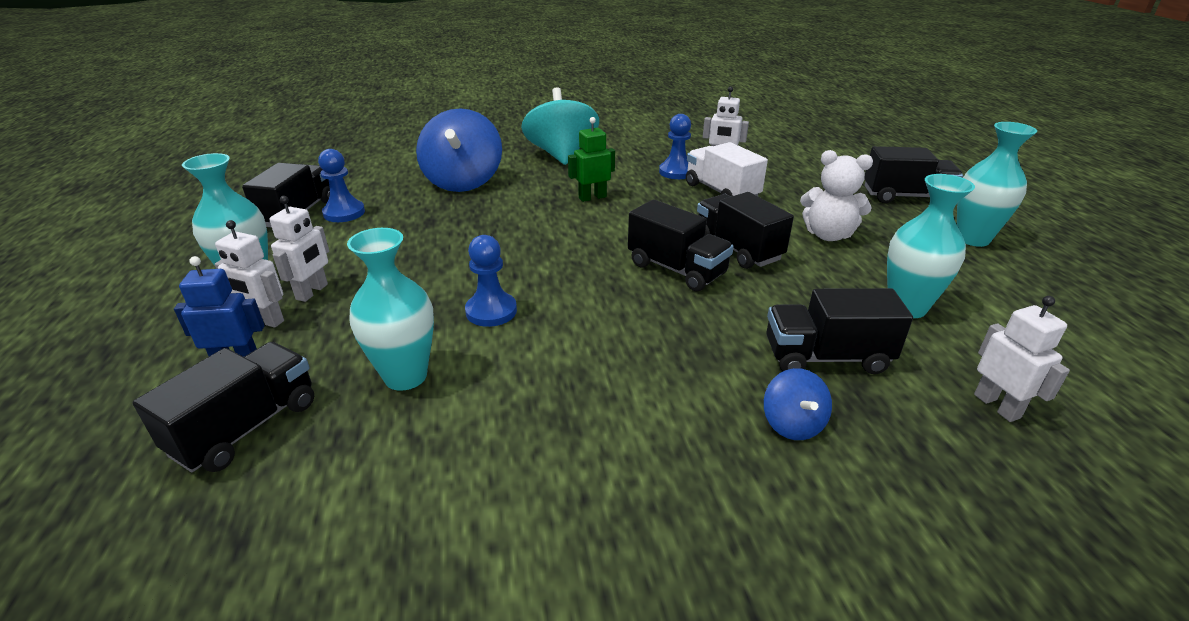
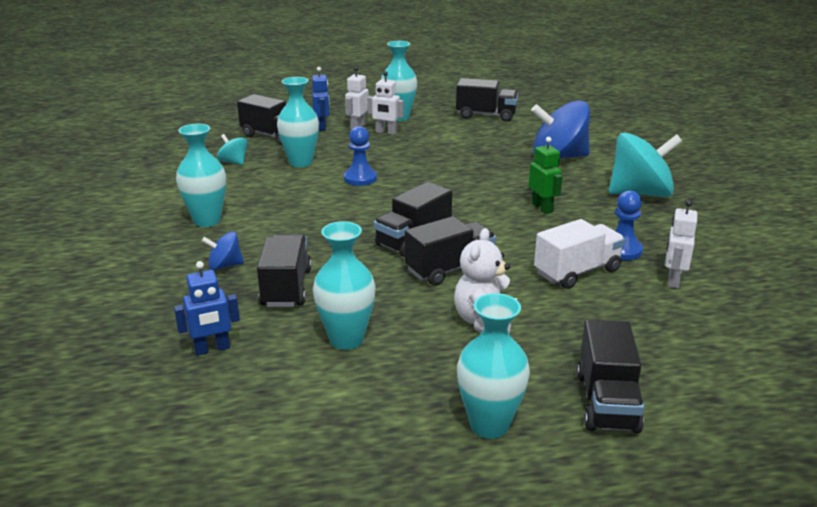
camera: 90 degrees right, 5 degrees down
(344, 213) = (490, 127): blue pawn -> none
(368, 472) = (233, 162): none -> turquoise spinning top
(643, 472) = (207, 220): none -> turquoise vase
(997, 406) = (212, 349): white robot -> blue robot

